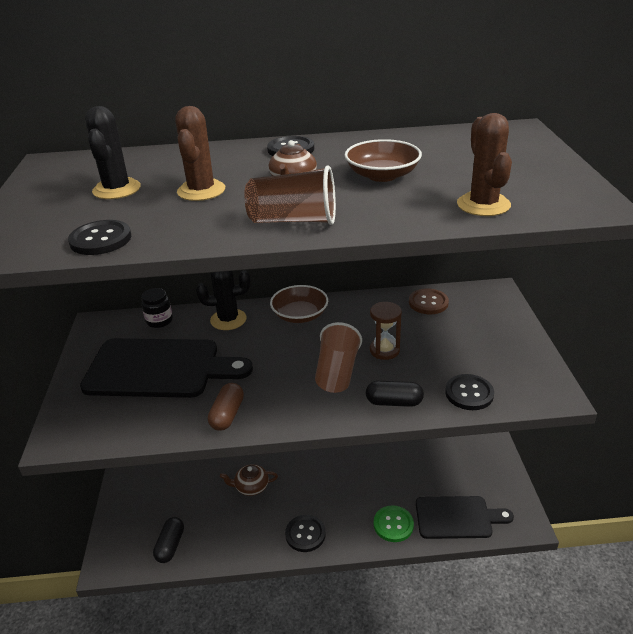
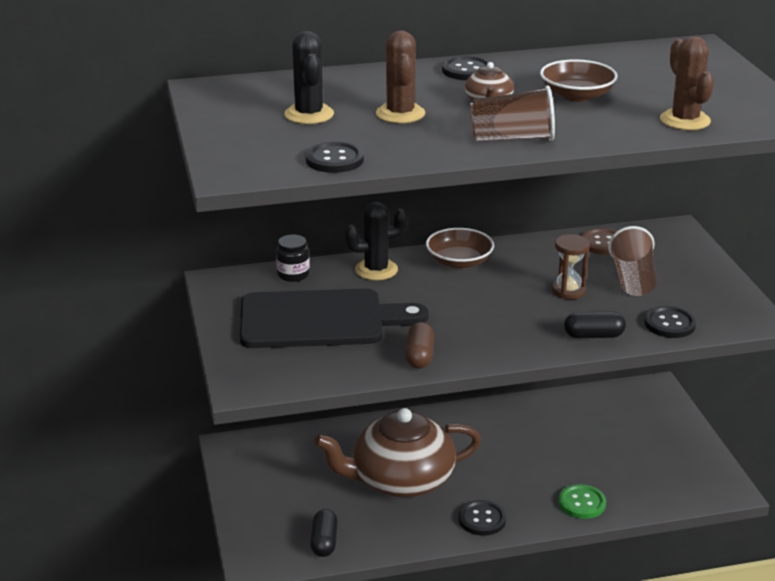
camera: 10 degrees left, 5 degrees down
(251, 486) = (400, 480): brown teapot -> brown teapot, size x2.41
(337, 372) = (523, 313): brown cup -> brown cup (633, 280)
(457, 518) = (653, 491): black cutting board -> none

